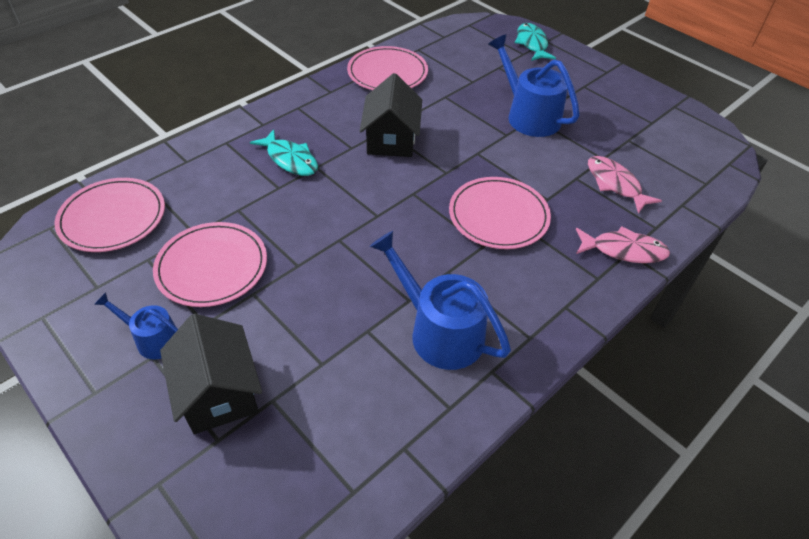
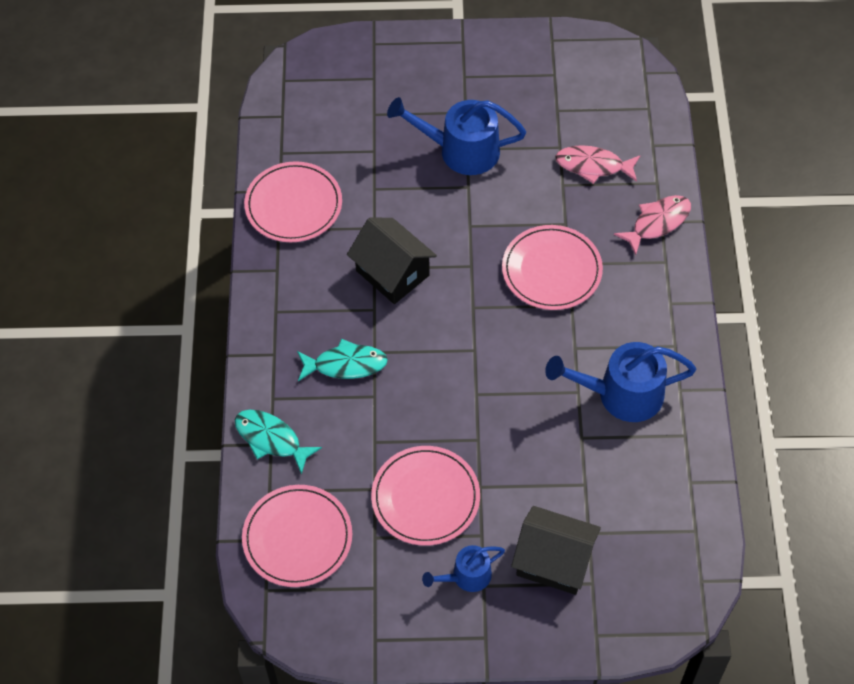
camera: 45 degrees left, 10 degrees up
(532, 44) = (366, 58): turquoise fish -> turquoise fish (271, 439)

